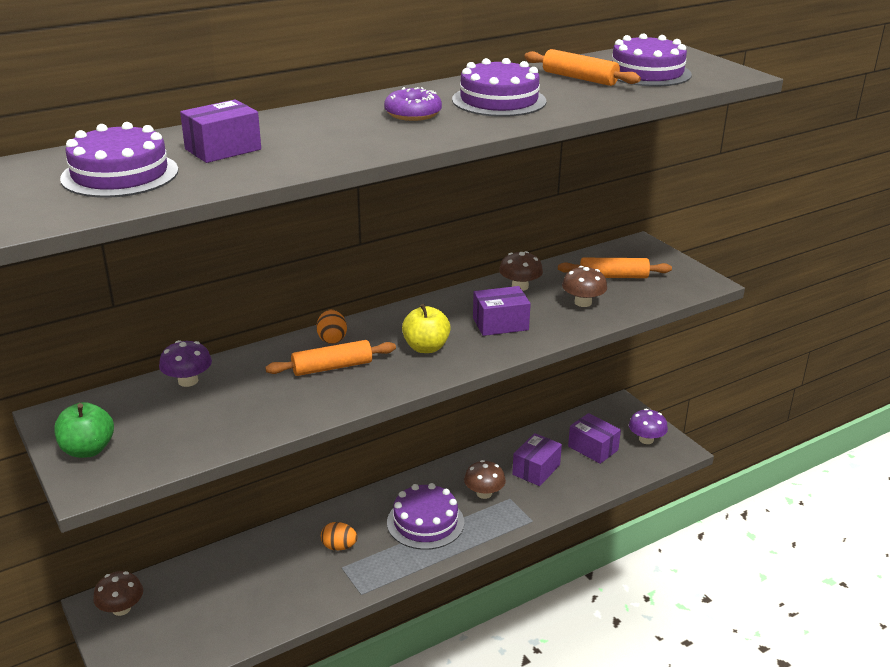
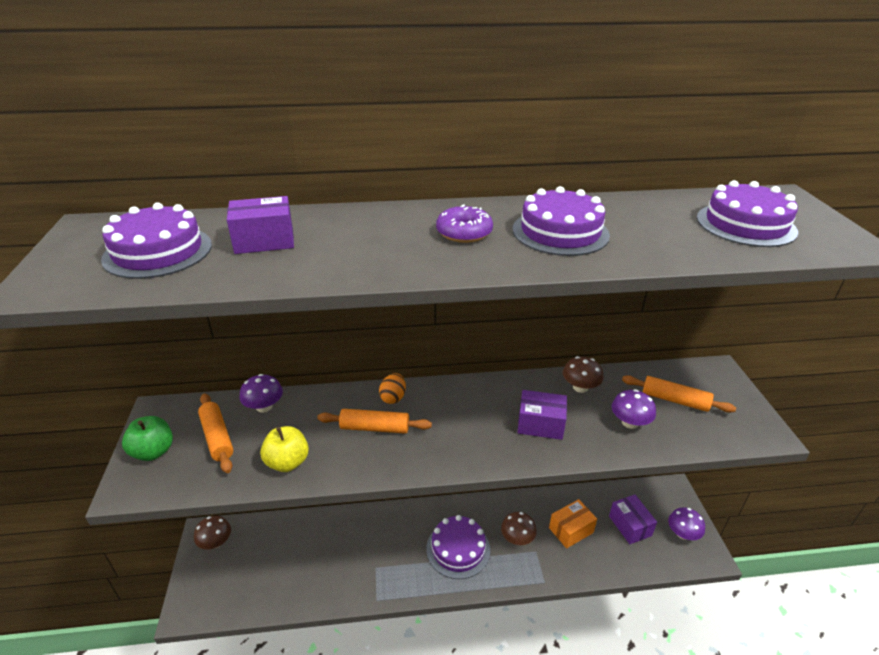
camera: 25 degrees right, 5 degrees up
(339, 547) = (383, 547): orange egg -> none
(426, 347) = (461, 431): yellow apple -> yellow apple (287, 462)
(536, 470) = (571, 530): purple box -> orange box
(579, 78) = (665, 219): orange rolling pin -> orange rolling pin (217, 437)
(583, 302) = (629, 422): brown mushroom -> purple mushroom

